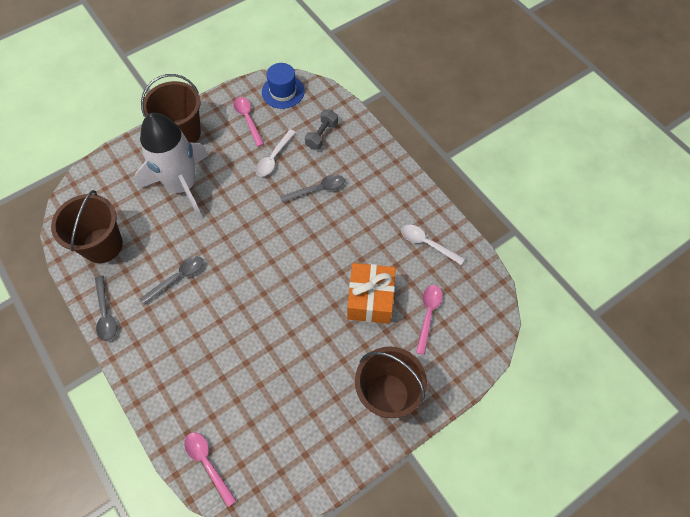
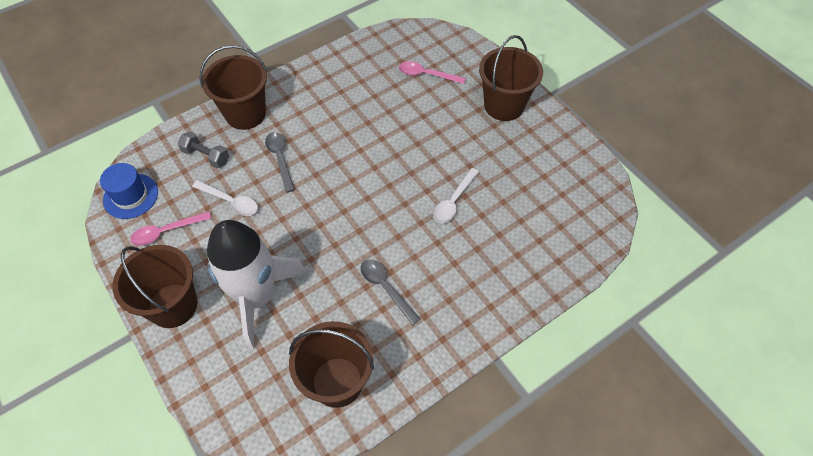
camera: 90 degrees left, 5 degrees down
(105, 314) = (432, 362): grey spoon -> none
(208, 463) = (584, 240): pink spoon -> none
(369, 158) = (245, 114): none -> brown bucket
(370, 299) = (411, 115): orange gift -> none
(427, 243) = (353, 72): white spoon -> white spoon (453, 201)

